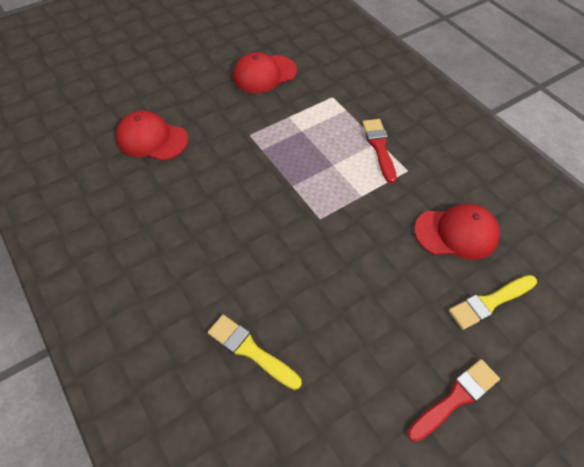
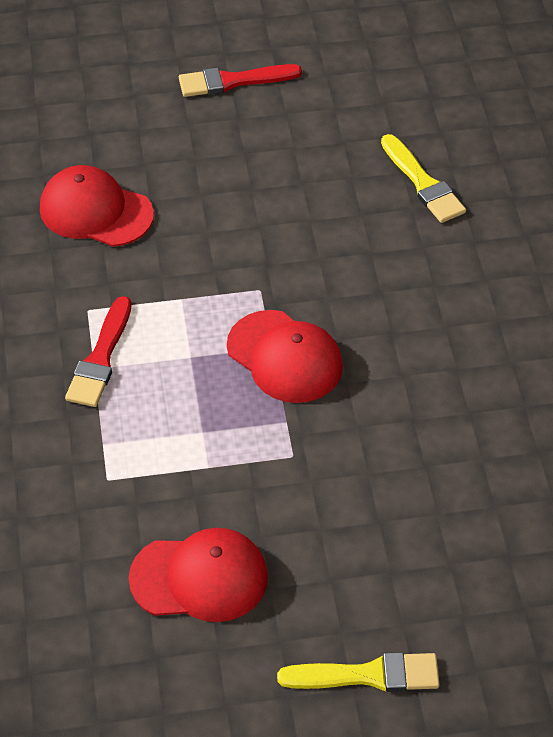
camera: 155 degrees left, 5 degrees down
(152, 139) = (461, 507): red cap -> red cap (285, 357)
(489, 302) = (125, 136): yellow brush -> yellow brush (368, 675)

